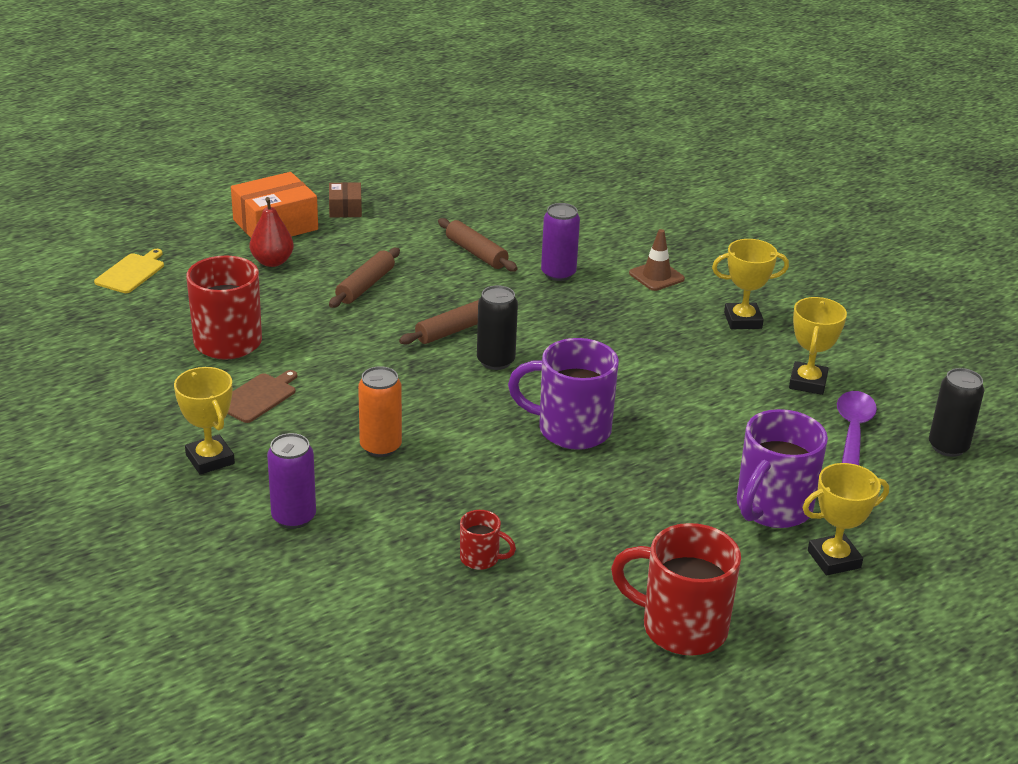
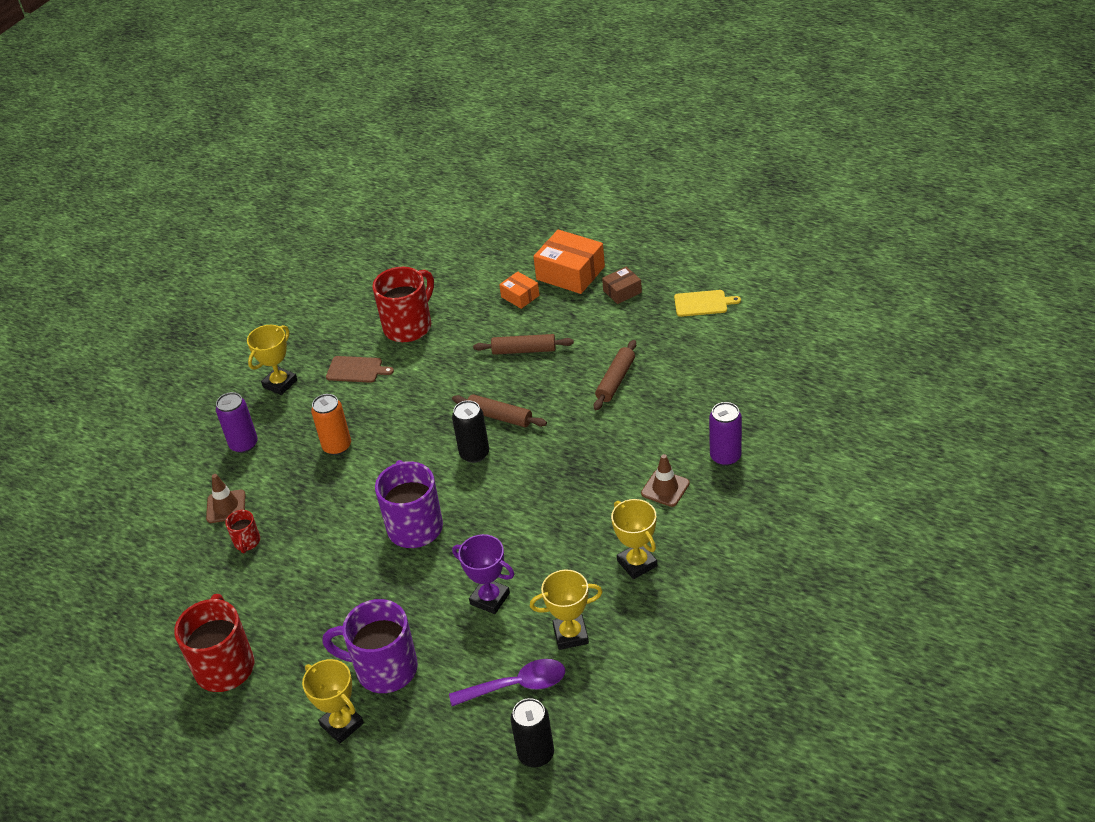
camera: 70 degrees right, 10 degrees up
(131, 272) = (458, 249): yellow cutting board -> yellow cutting board (703, 303)
(272, 262) = (520, 296): red pear -> orange box
(397, 560) = (226, 506): none -> brown traffic cone
(558, 273) = (622, 434): purple can -> purple can (725, 456)
(722, 413) = (490, 598): none -> purple trophy

